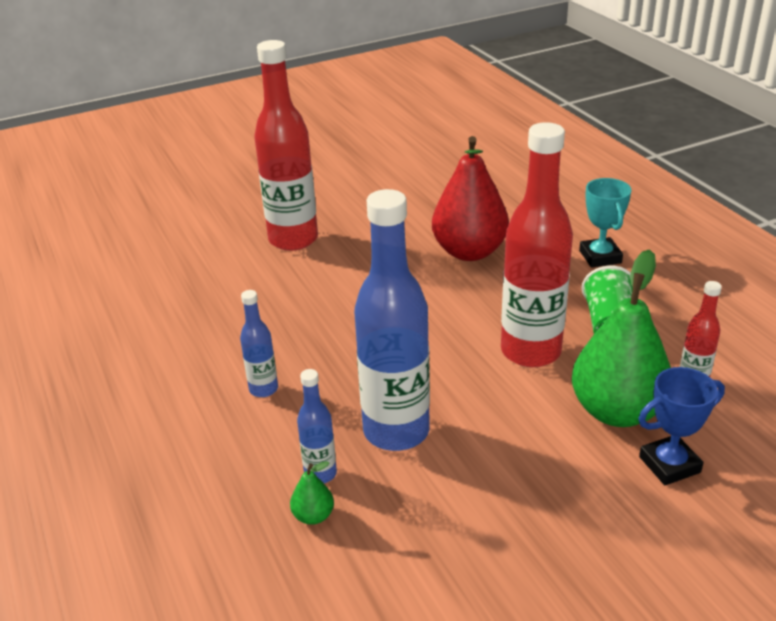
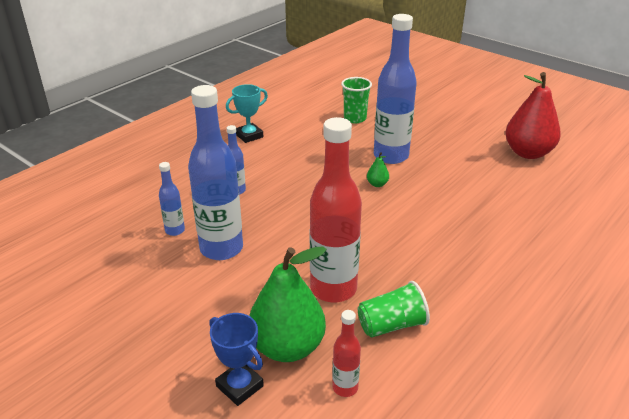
camera: 65 degrees right, 0 degrees up
(175, 242) = (355, 118): none -> green cup
(293, 239) = (391, 156): red bottle -> blue bottle
(313, 516) = (142, 237): green pear -> green pear (377, 184)
(469, 252) = (437, 232): red pear -> red pear (528, 153)
(600, 257) = (488, 303): turquoise trophy -> turquoise trophy (249, 136)

